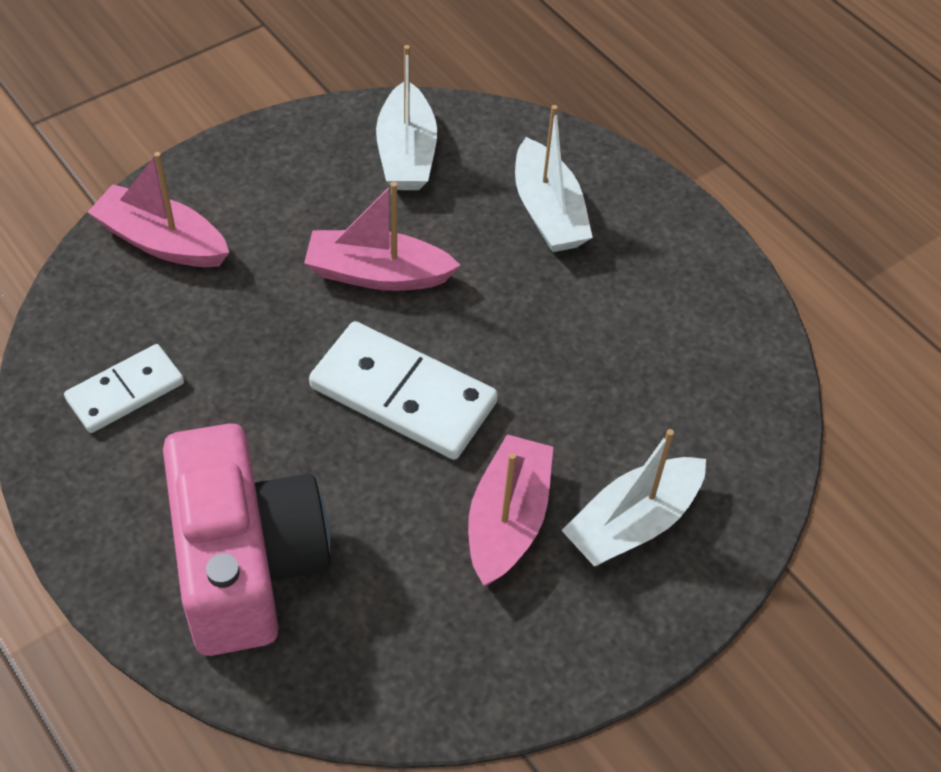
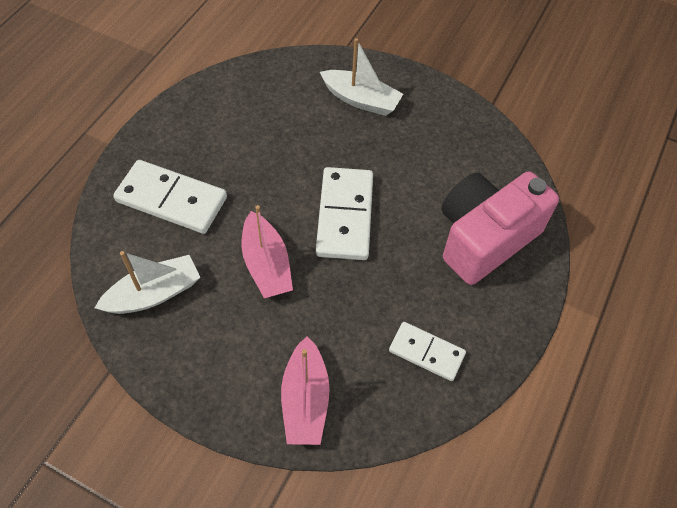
camera: 115 degrees left, 5 degrees up
(507, 520) = (390, 145): pink boat -> none
(548, 212) = (172, 199): white boat -> white domino

